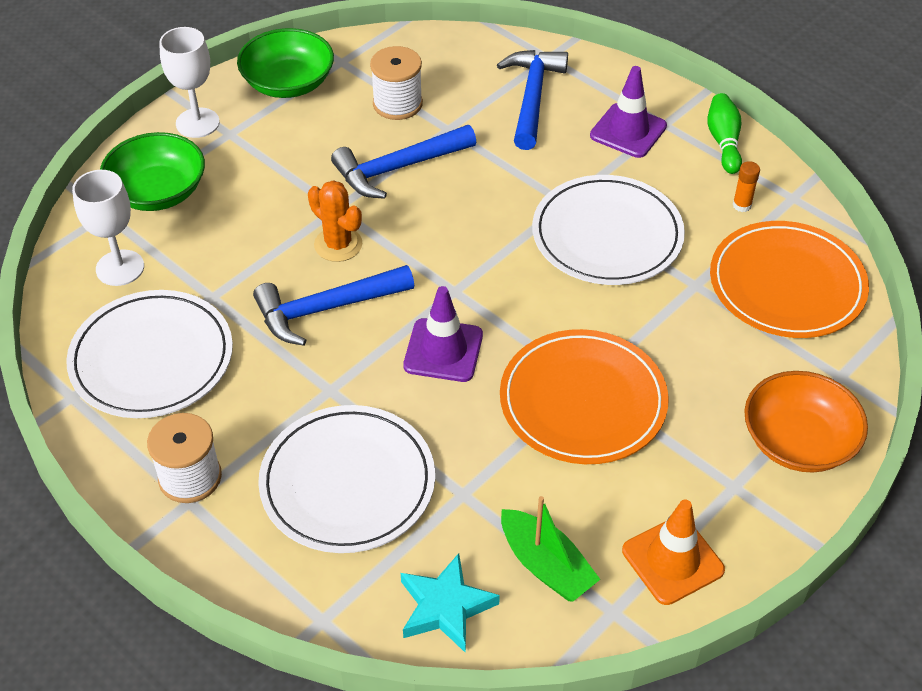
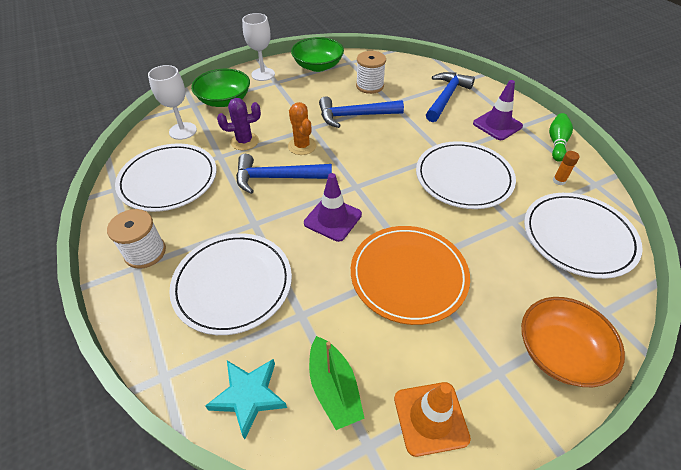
camera: 20 degrees right, 0 degrees up
(238, 260) = (244, 141): none -> purple cactus
(787, 284) = (578, 237): orange plate -> white plate

